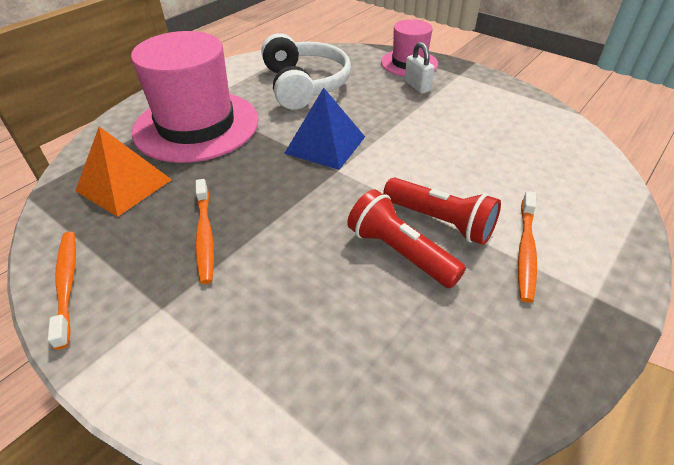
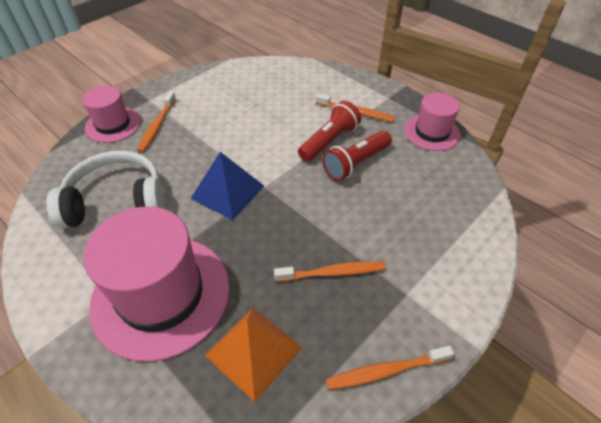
camera: 85 degrees left, 5 degrees up
(417, 86) = (157, 126): white padlock -> orange toothbrush
(519, 365) = (432, 132): none -> pink hat

